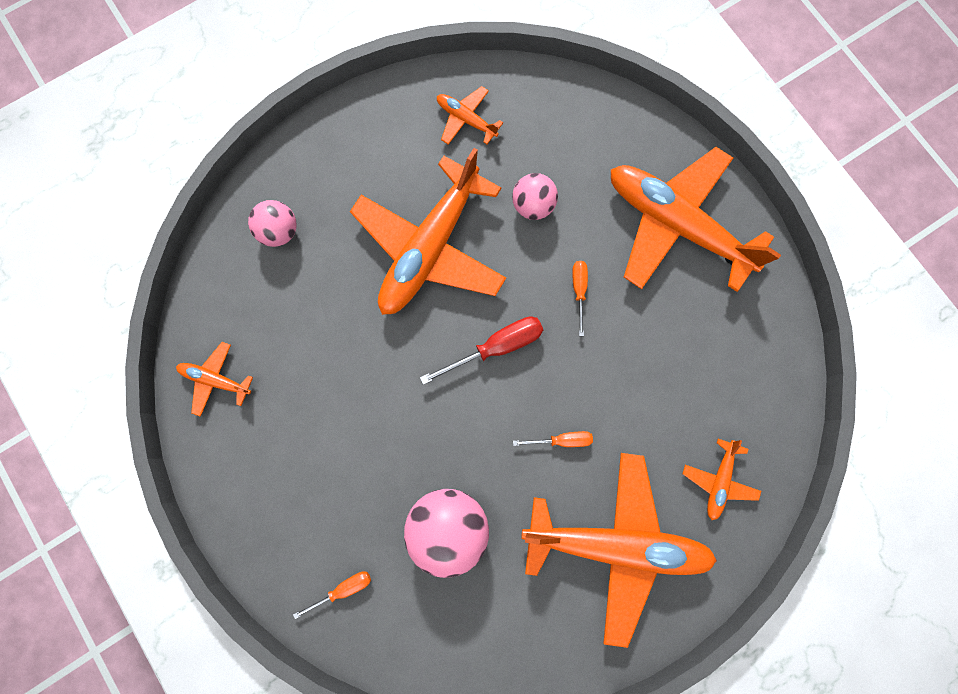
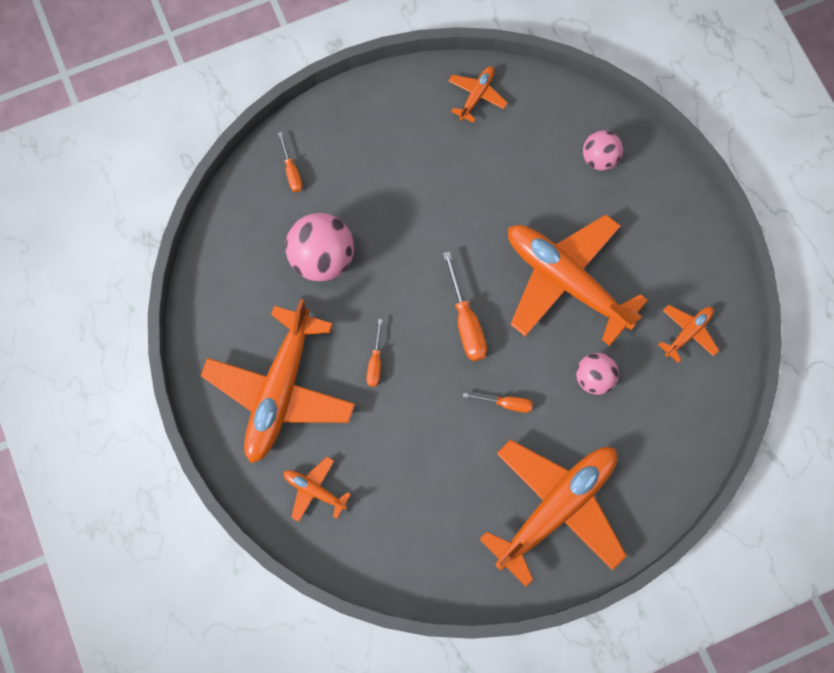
camera: 100 degrees right, 5 degrees down
(496, 347) = (466, 322): red screwdriver -> orange screwdriver

